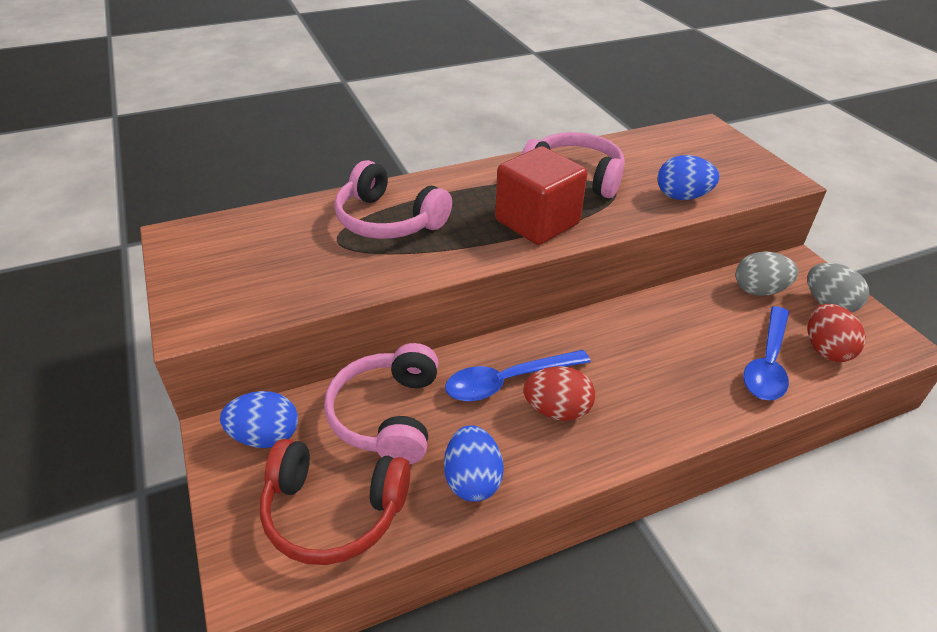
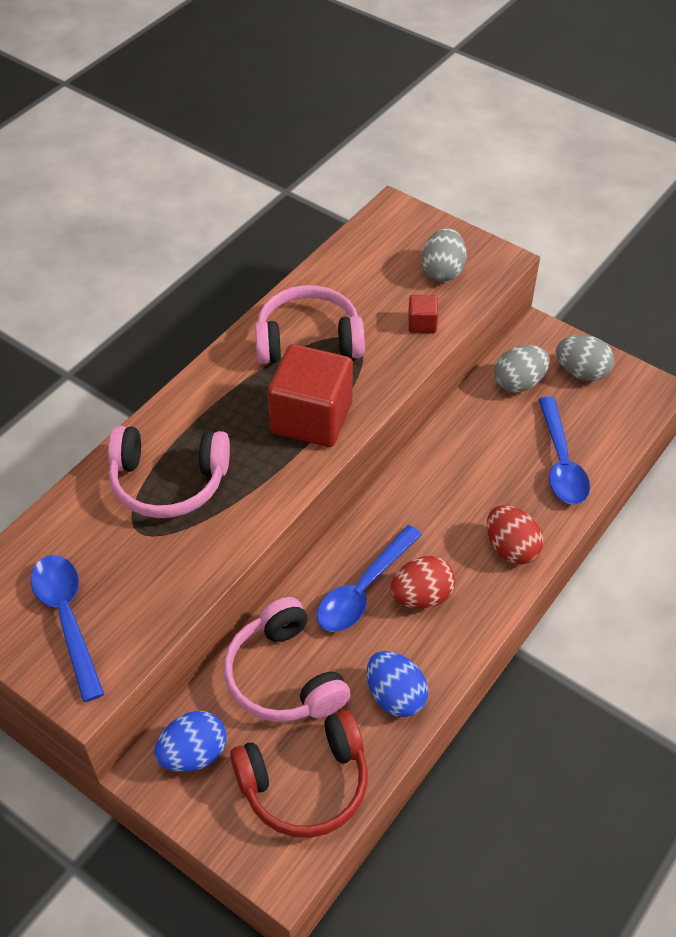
camera: 30 degrees left, 10 degrees up
(231, 272) = (67, 619): none -> blue spoon
(682, 197) = (422, 324): blue egg -> red cube
(725, 171) = (442, 271): none -> grey egg
(825, 349) = (599, 424): red egg -> red egg (511, 548)

